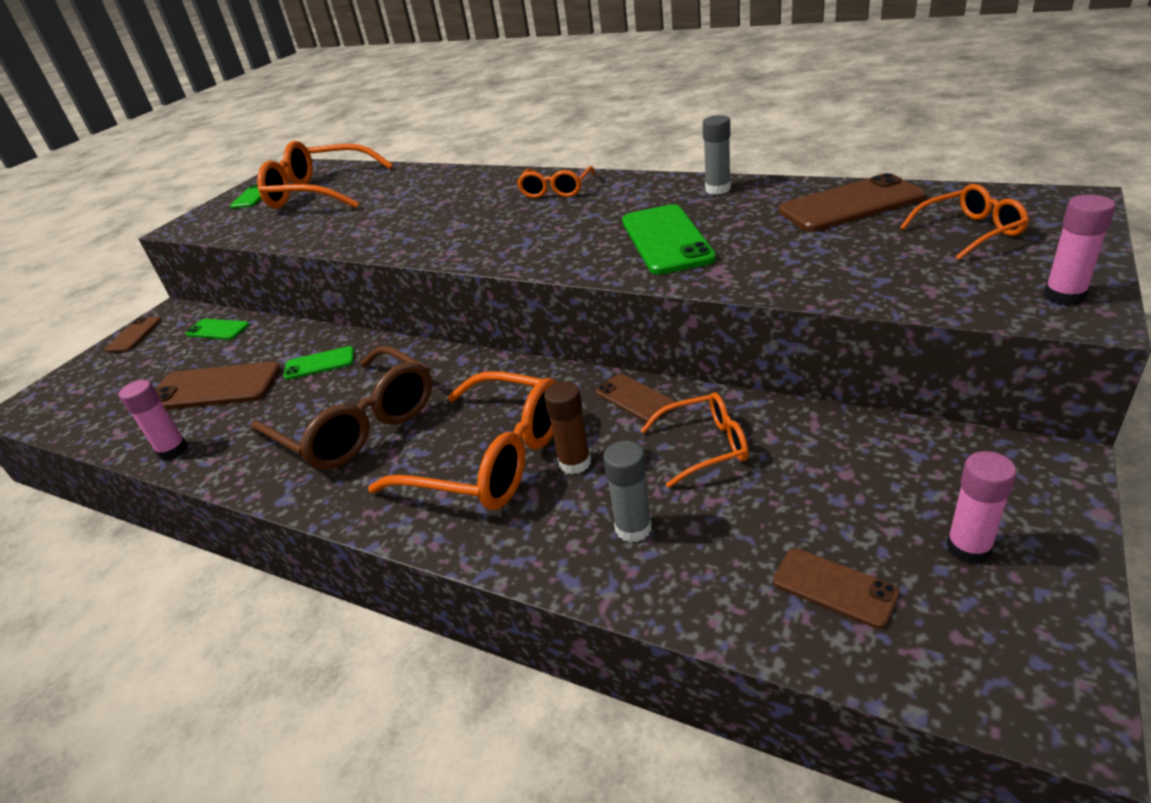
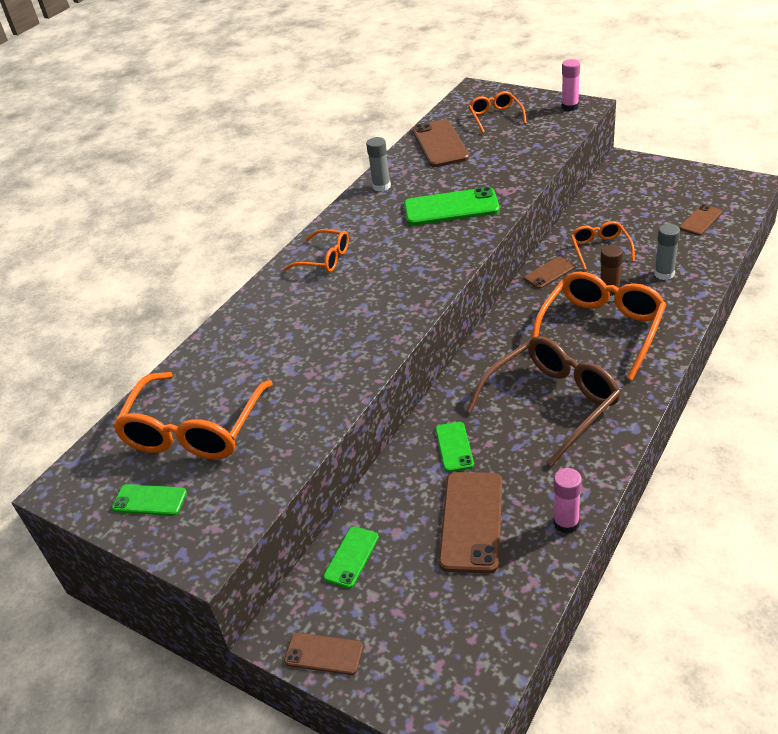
camera: 85 degrees left, 5 degrees up
(968, 548) = (676, 187): pink glue stick -> none

